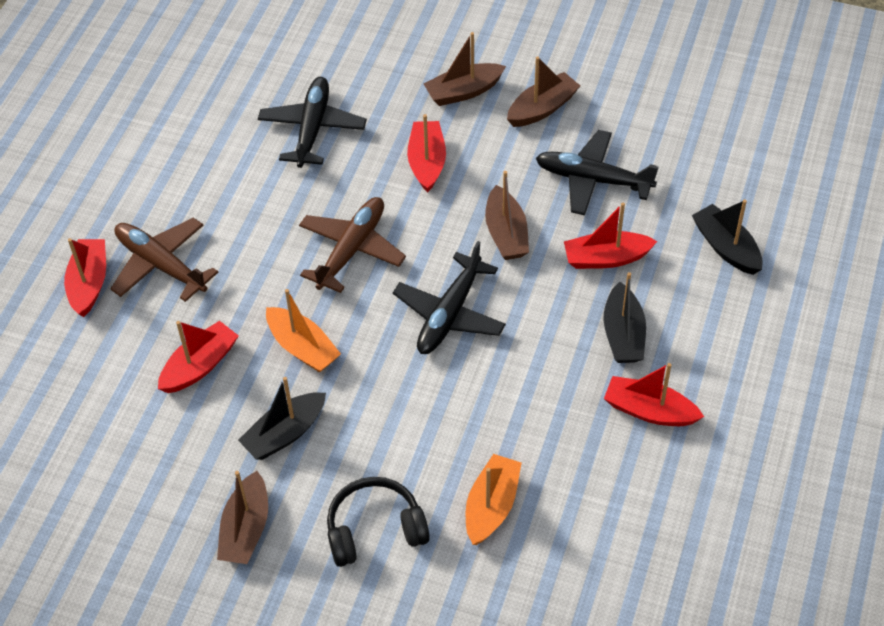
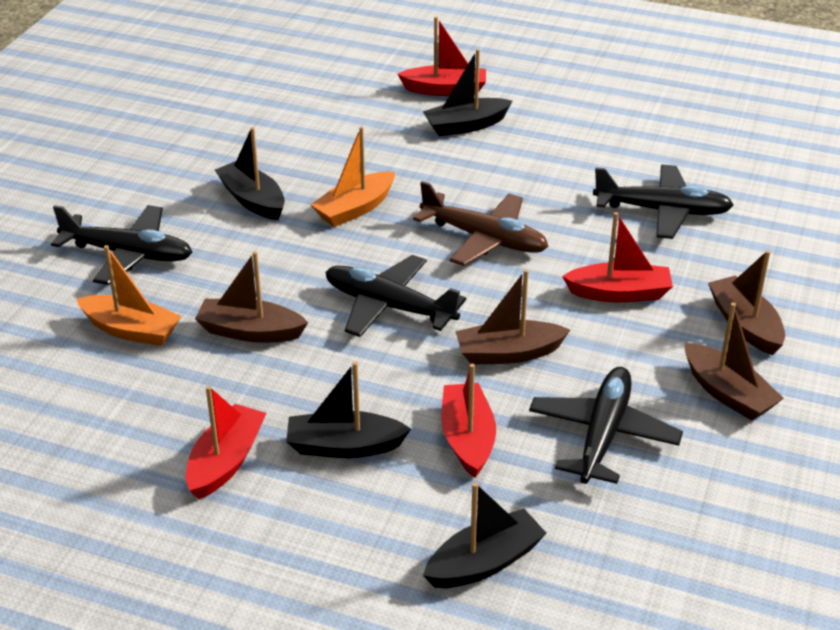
camera: 90 degrees right, 15 degrees down
(161, 265) = (466, 125): brown plane -> black boat
(200, 366) = (341, 151): red boat -> none
(246, 529) = (153, 181): brown boat -> brown boat (250, 332)
(375, 530) = (128, 254): black headphones -> black plane

